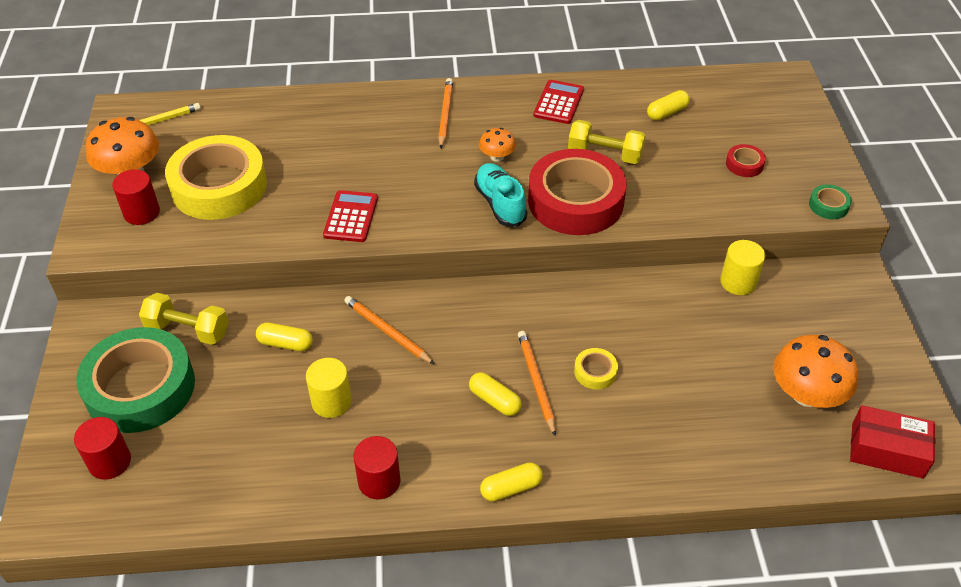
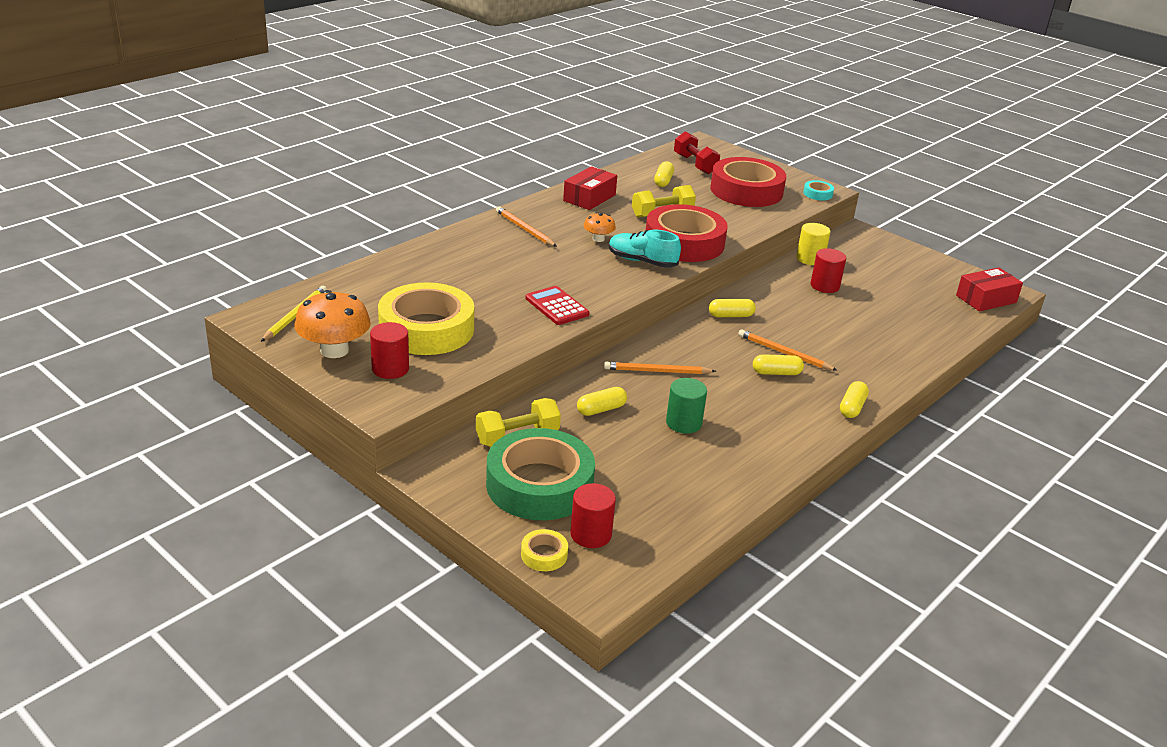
camera: 45 degrees left, 15 degrees down
(331, 402) = (683, 423): yellow cylinder -> green cylinder
(379, 481) = (778, 444): red cylinder -> red cylinder (824, 286)
(546, 308) = (730, 315): none -> yellow capsule
(559, 103) = (589, 198): red calculator -> red box
(595, 372) = (806, 333): yellow tape -> yellow tape (544, 555)
(735, 104) = (695, 164): none -> red dumbbell
(744, 164) = (746, 191): red tape -> red tape, size x2.48
(806, 394) = (918, 293): orange mushroom -> none
(828, 205) = (818, 194): green tape -> turquoise tape

